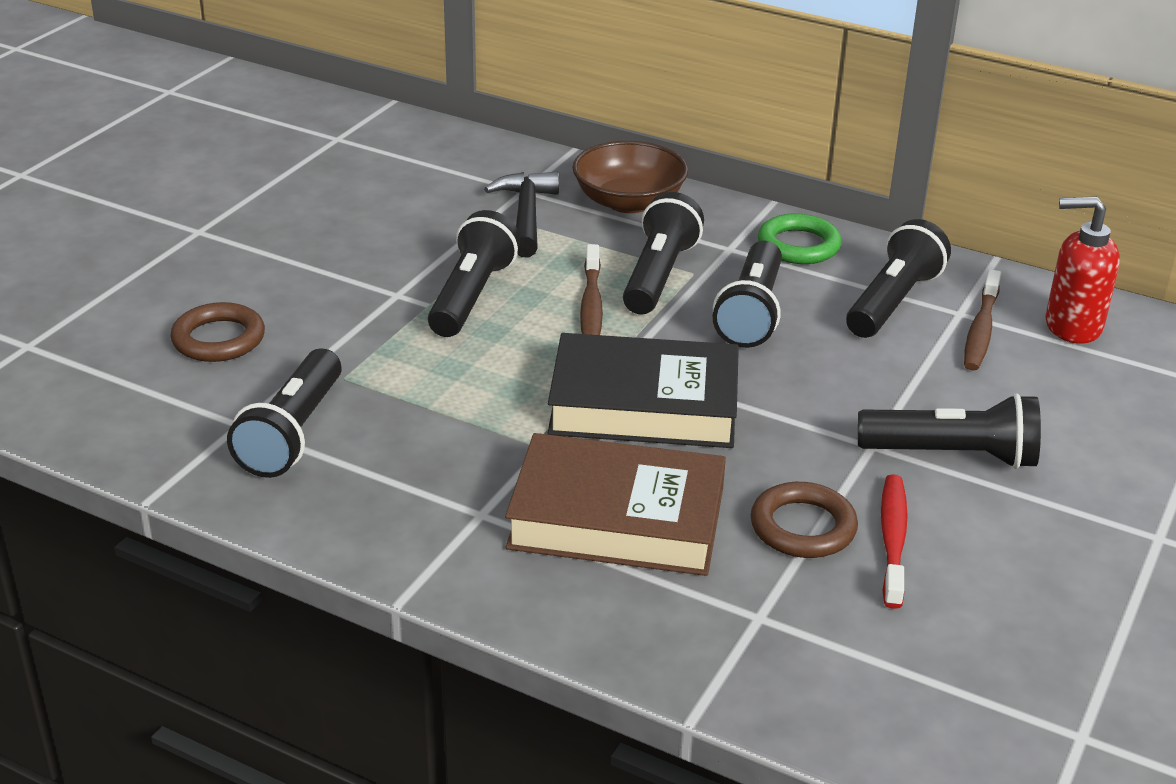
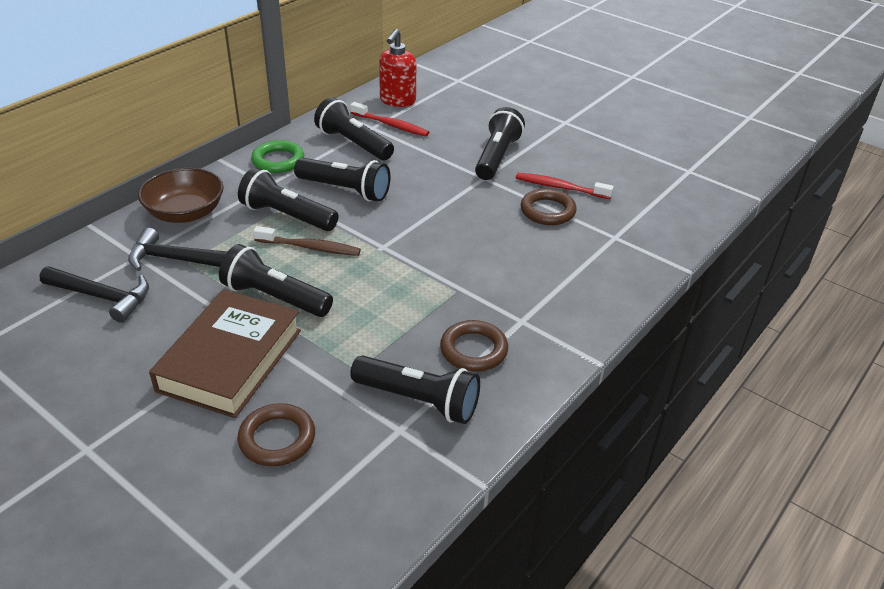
camera: 80 degrees left, 5 degrees up
(402, 471) = (473, 350): none -> brown ring
(439, 186) = (102, 297): none -> black hammer
(616, 518) = (533, 270): brown book -> brown book (230, 360)
(644, 405) = (427, 244): black book -> none
(980, 330) = (391, 125): brown toothbrush -> red toothbrush

